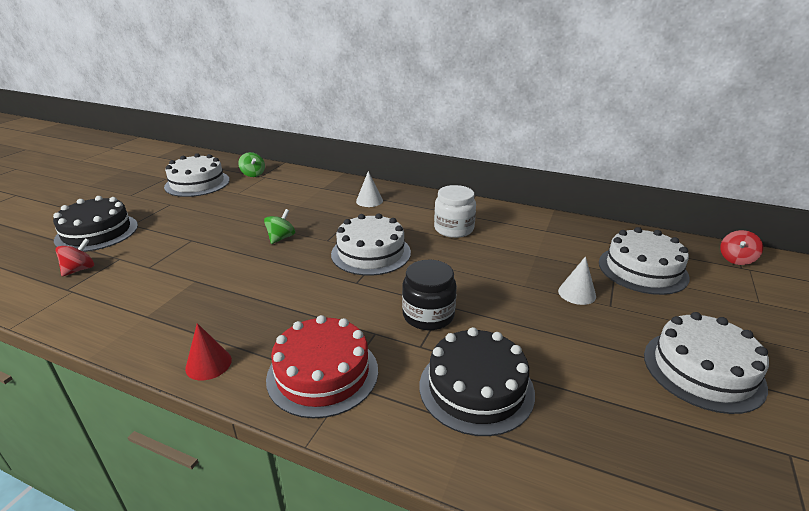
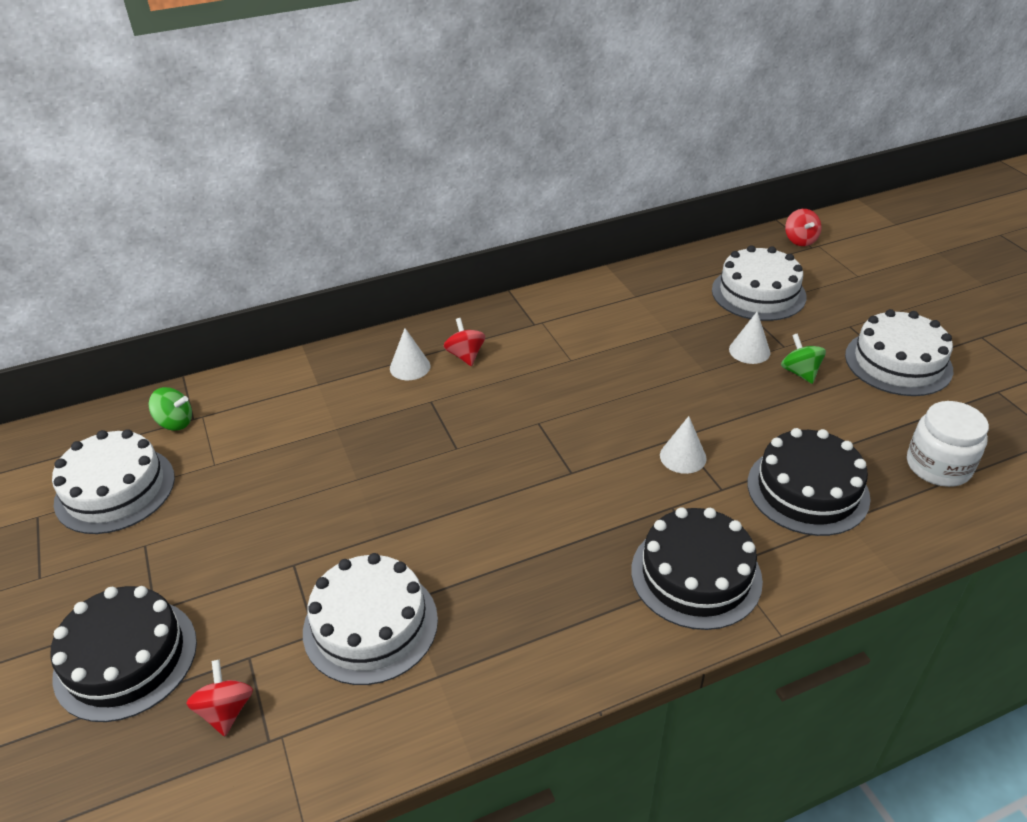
camera: 45 degrees left, 10 degrees up
(208, 364) = (594, 654): red cone -> none
(281, 238) = (400, 482): green spinning top -> green spinning top (800, 372)
(323, 373) = (696, 575): red cake -> black cake
(371, 253) = (527, 430): white cake -> white cake (370, 625)
(402, 209) = (465, 355): none -> red spinning top
(428, 315) = (683, 457): black jar -> white cone
(453, 229) = (556, 347): white jar -> white jar (938, 466)

